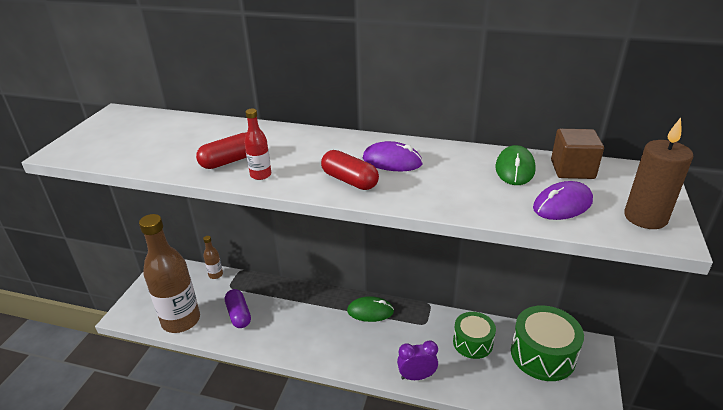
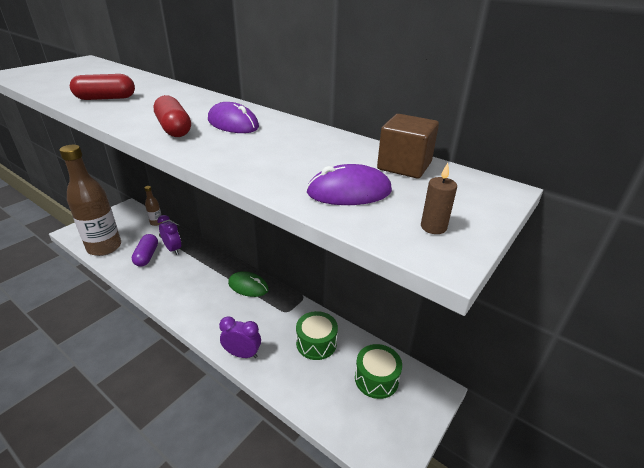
camera: 20 degrees right, 0 degrees up
(260, 175) = (112, 111): red bottle -> none
(261, 298) = (173, 249): none -> purple clock
(515, 169) = (341, 152): green mouse -> none
(542, 354) = (376, 379): green drum -> green drum, size x0.65
(645, 217) = (433, 227): brown candle -> brown candle, size x0.48

